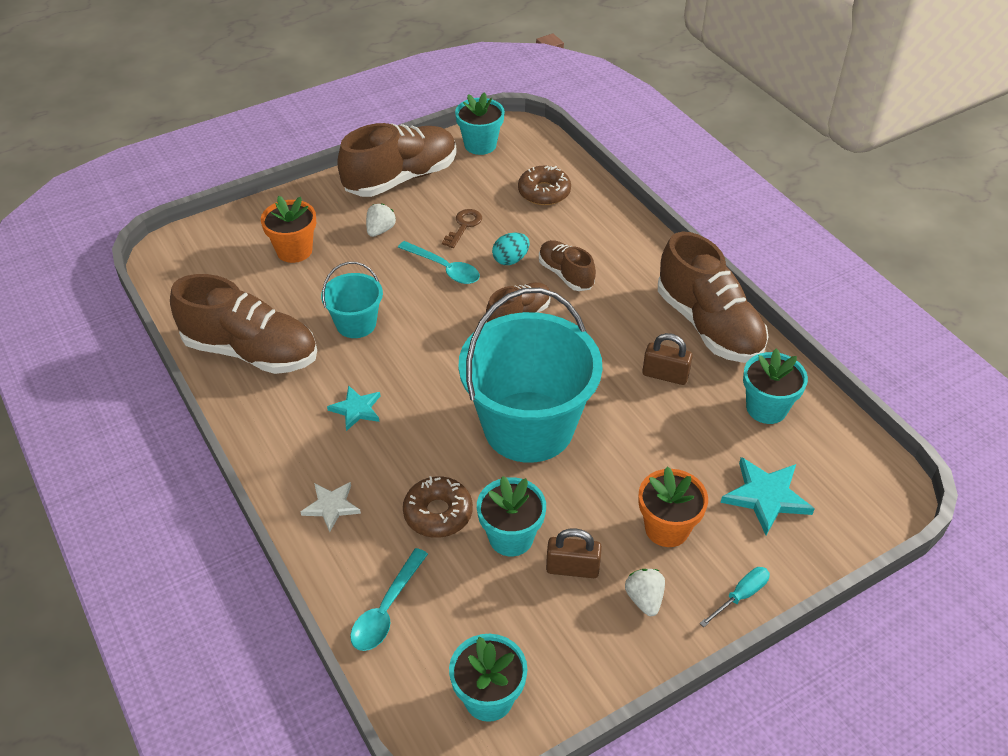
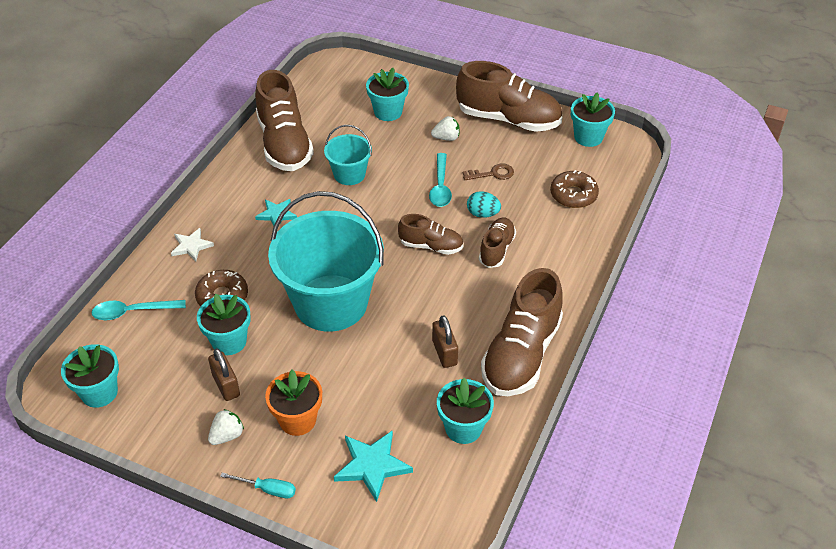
camera: 55 degrees right, 0 degrees up
(294, 250) = (388, 112): orange flower pot -> turquoise flower pot

